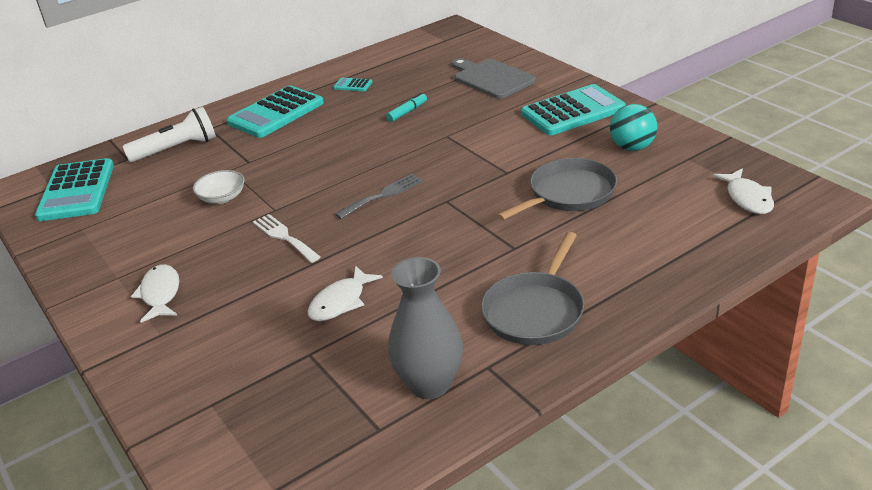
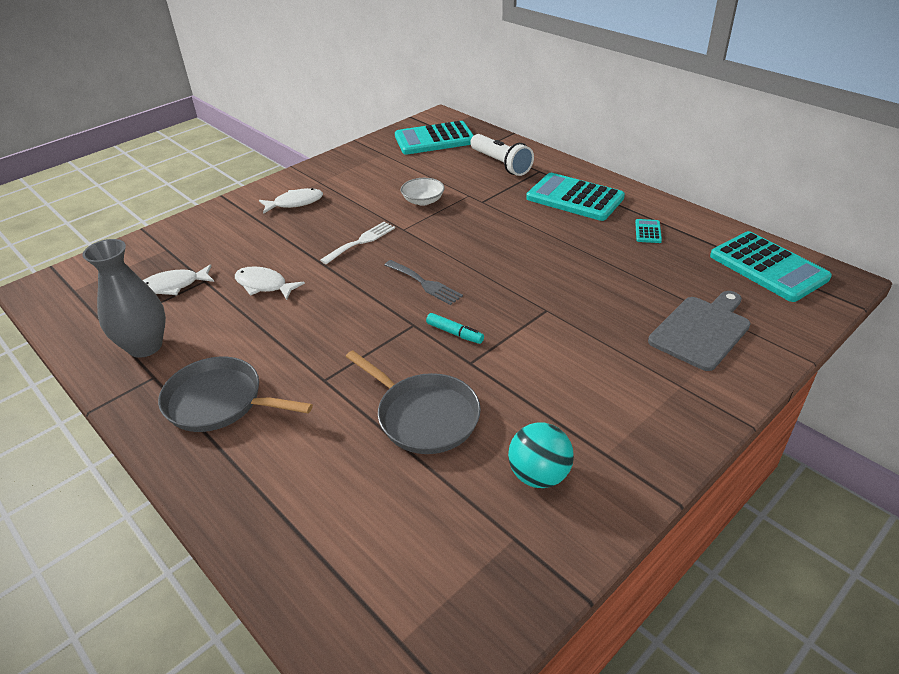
camera: 80 degrees right, 5 degrees up
(407, 112) = (595, 276): turquoise marker -> turquoise marker (454, 333)
(573, 111) = (628, 411): turquoise calculator -> turquoise calculator (768, 267)
(747, 198) = (408, 606): white fish -> white fish (174, 286)

